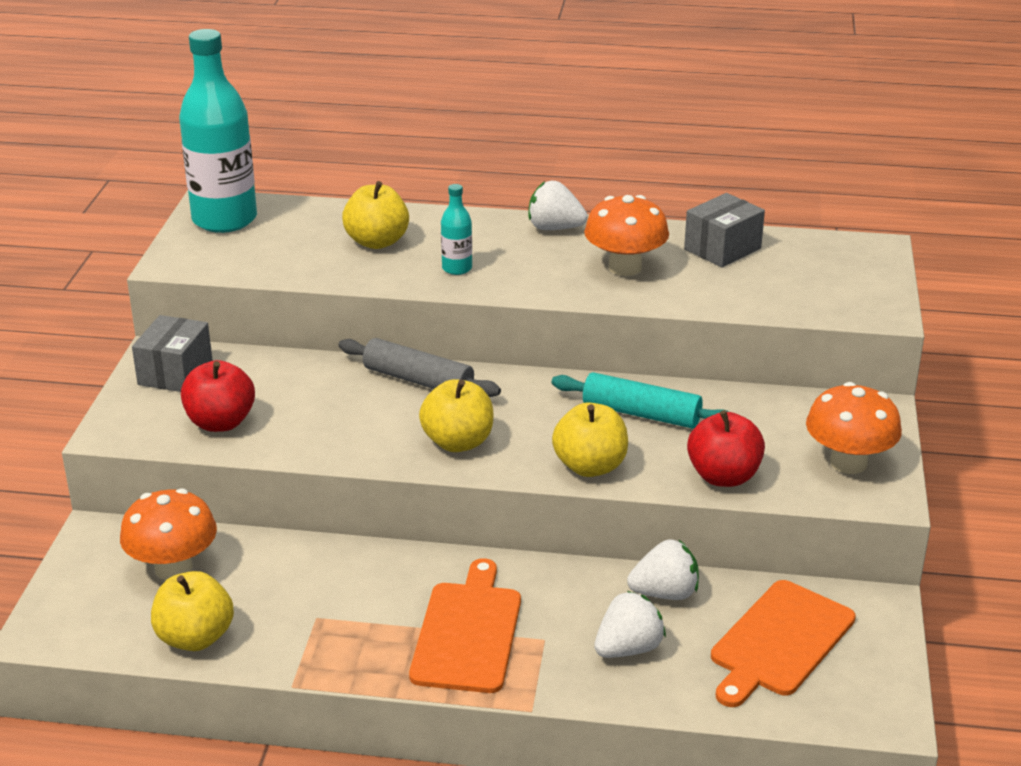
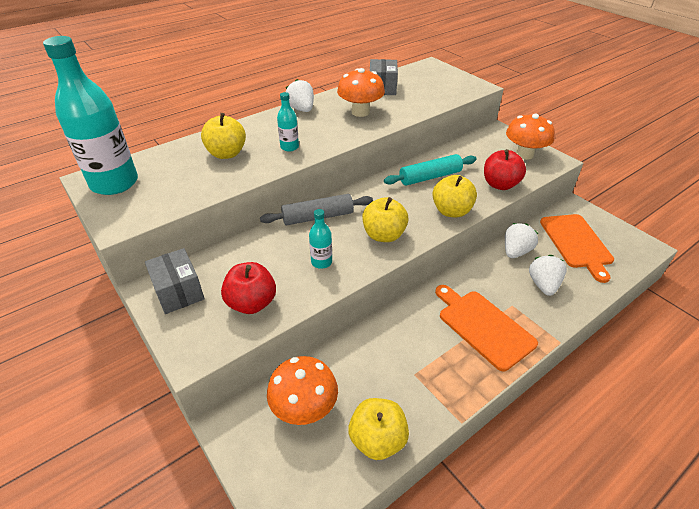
camera: 45 degrees left, 10 degrees up
(344, 427) = (321, 262): none -> turquoise bottle
(554, 228) = (301, 109): white strawberry -> white strawberry turned 90 degrees clockwise

